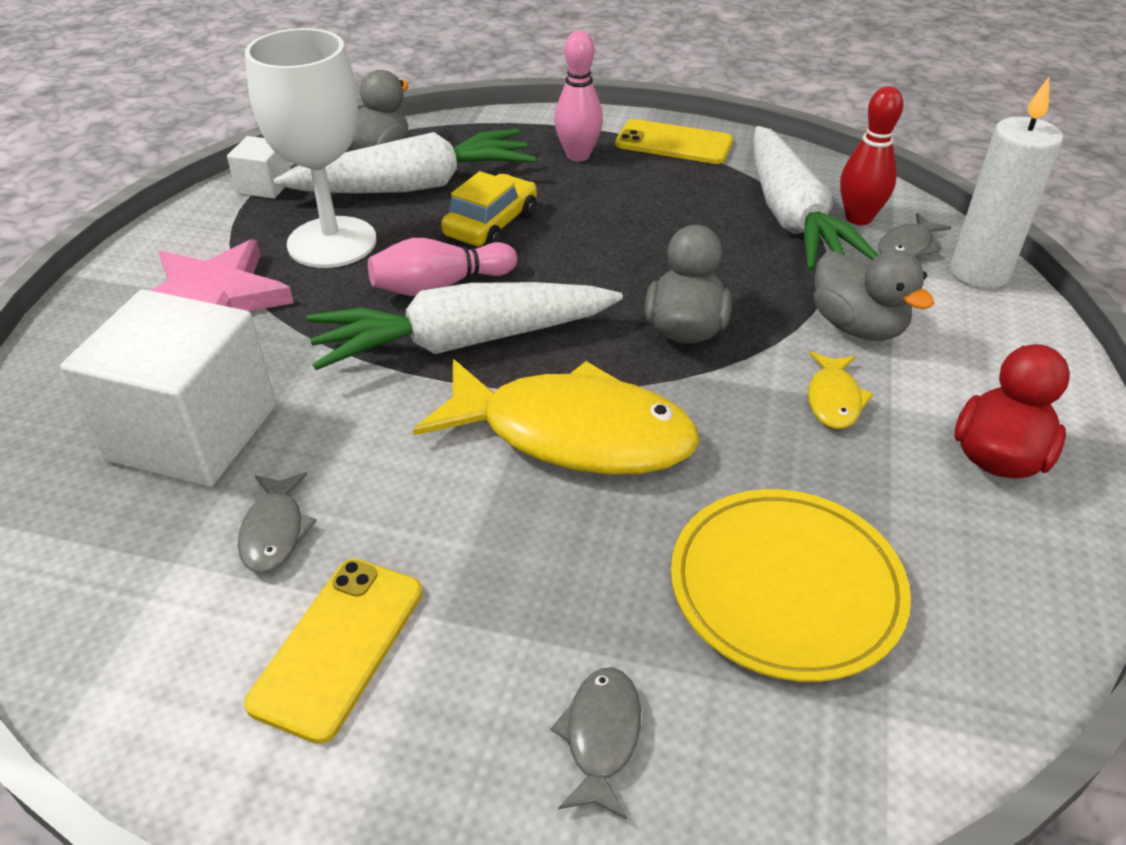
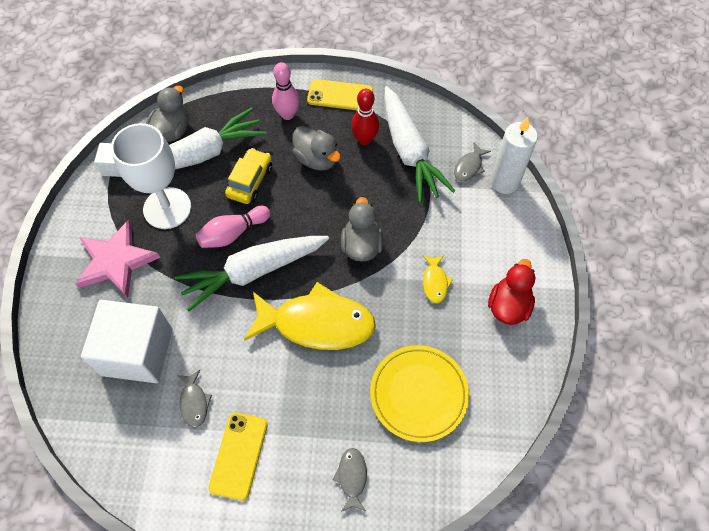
camera: 10 degrees left, 20 degrees up
(857, 327) = (445, 231): grey duck -> grey duck (316, 159)
(858, 218) = (444, 147): red bowling pin -> red bowling pin (364, 139)

